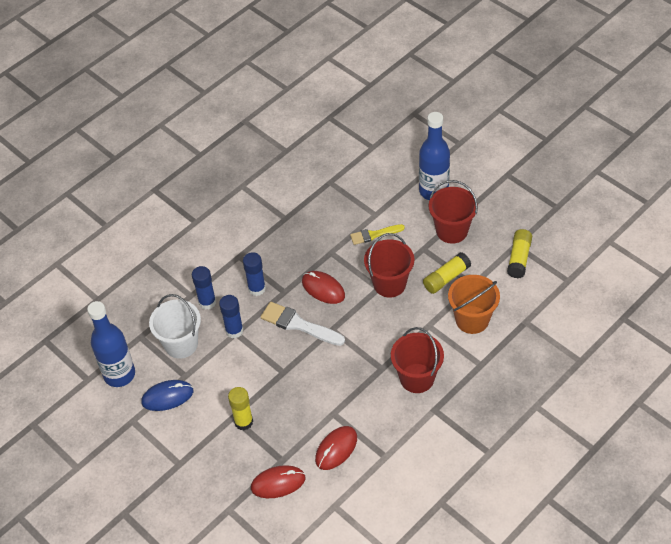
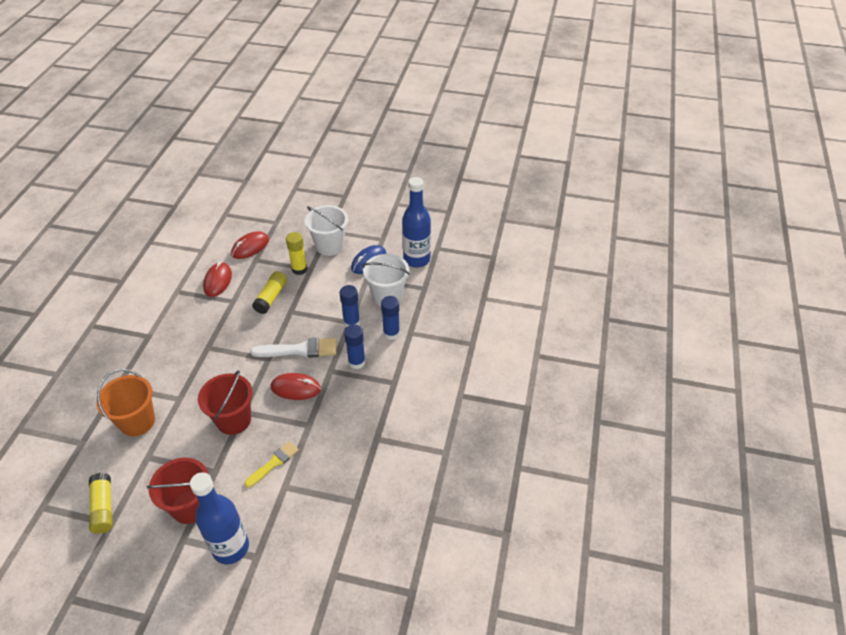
camera: 145 degrees right, 5 degrees down
(192, 439) = (329, 246): none -> white bucket
(417, 378) = (172, 352): red bucket -> none
(446, 278) = (177, 451): yellow glue stick -> yellow glue stick (271, 297)

